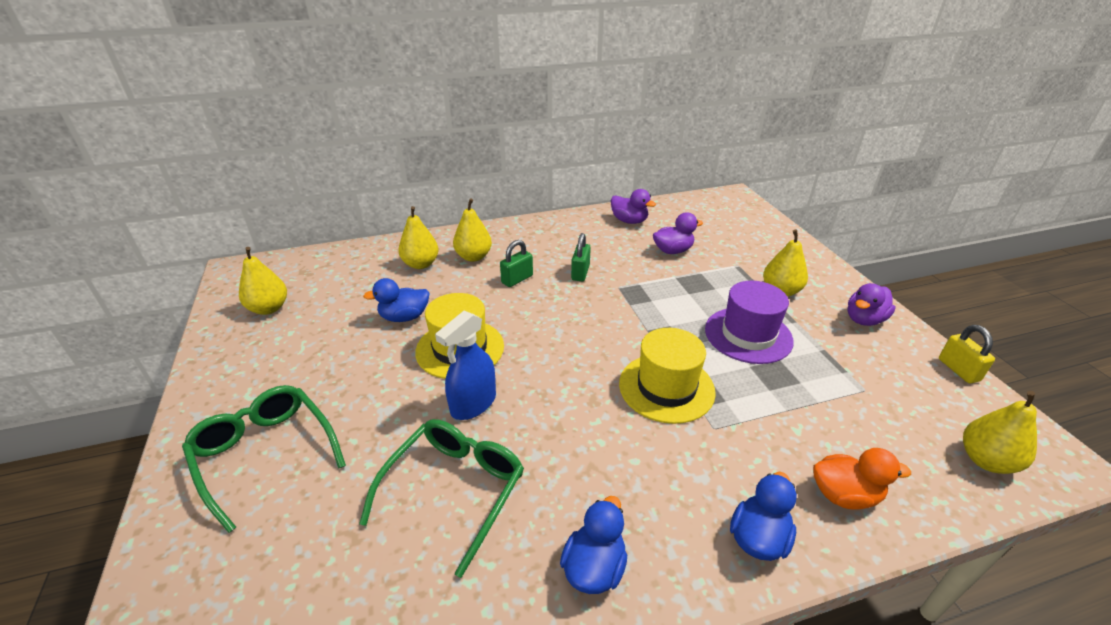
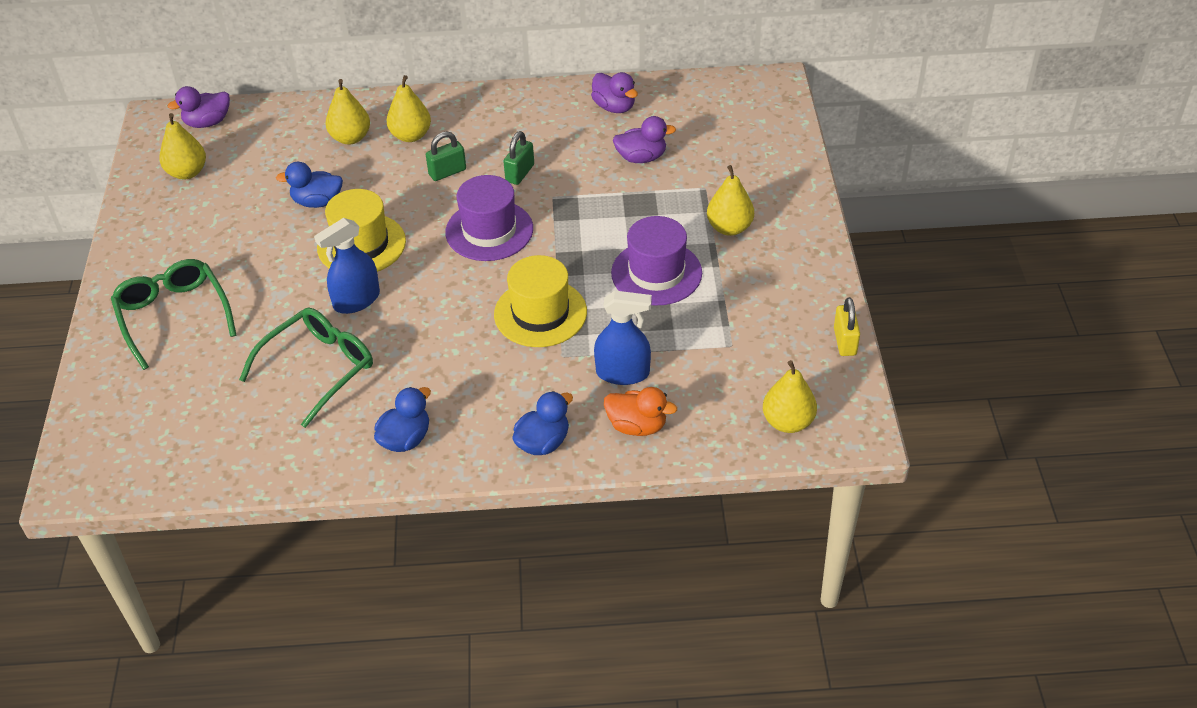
camera: 15 degrees right, 10 degrees up
(577, 320) = (489, 230): none -> purple hat
(786, 436) = (622, 373): none -> blue spray bottle
(864, 319) = (795, 274): purple duck -> purple duck (207, 122)

